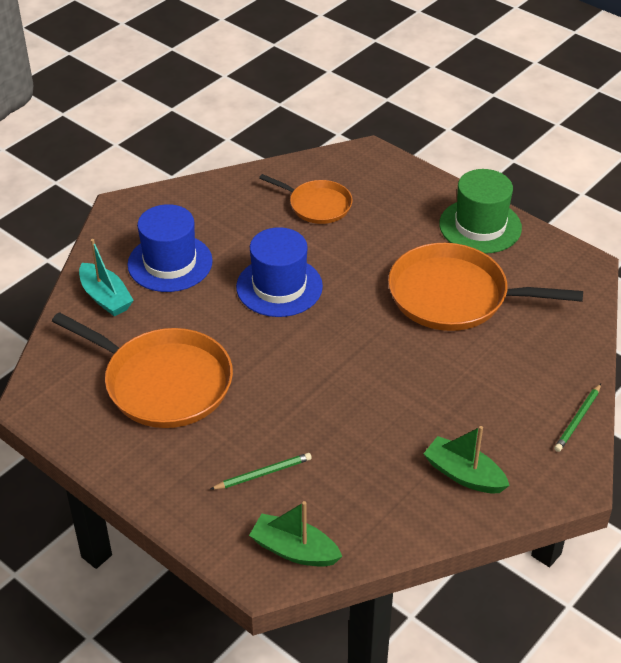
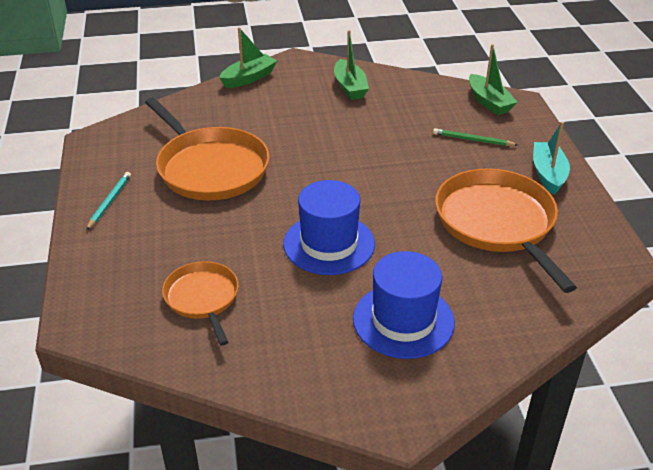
camera: 140 degrees left, 5 degrees down
(106, 298) = (495, 320): turquoise boat -> turquoise boat (548, 174)
(480, 226) = (109, 202): green hat -> turquoise pencil
(578, 419) = (249, 78): green pencil -> green boat

